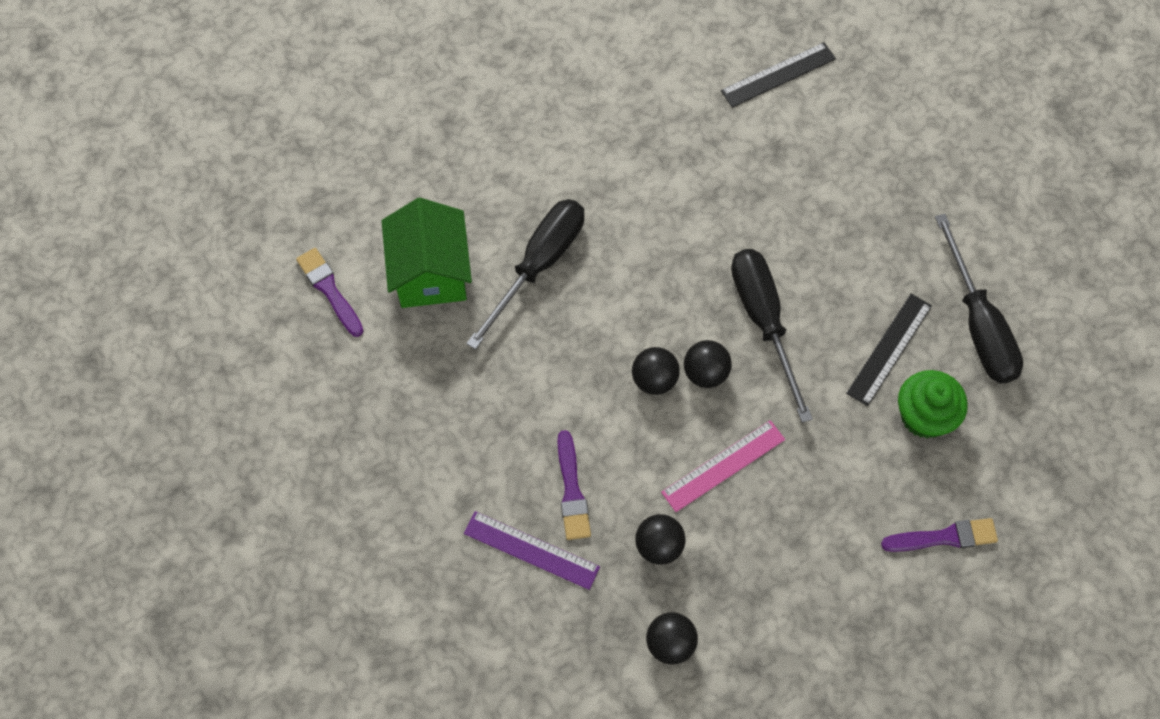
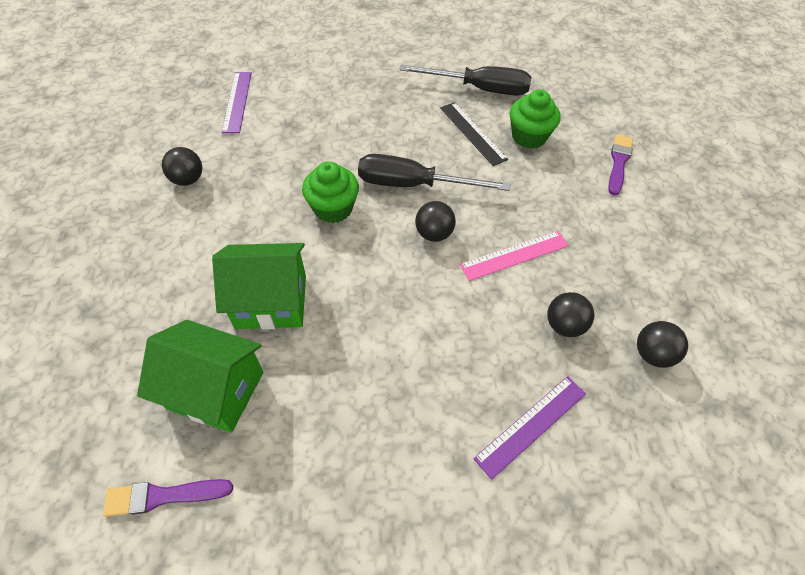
camera: 65 degrees left, 10 degrees down
(539, 265) = (271, 301): black screwdriver -> green house
(572, 491) = (489, 367): purple brush -> none
(654, 379) = (421, 267): black ball -> black ball (188, 179)
(681, 258) = (333, 208): none -> green cupcake
(723, 465) = (514, 255): pink ruler -> pink ruler turned 75 degrees clockwise
(778, 75) = (237, 101): black ruler -> purple ruler

